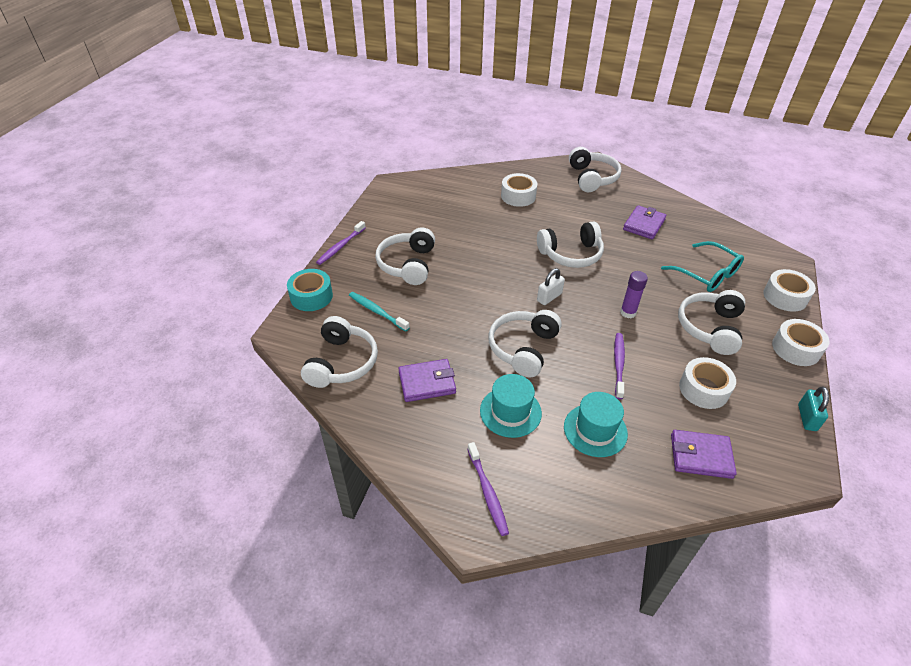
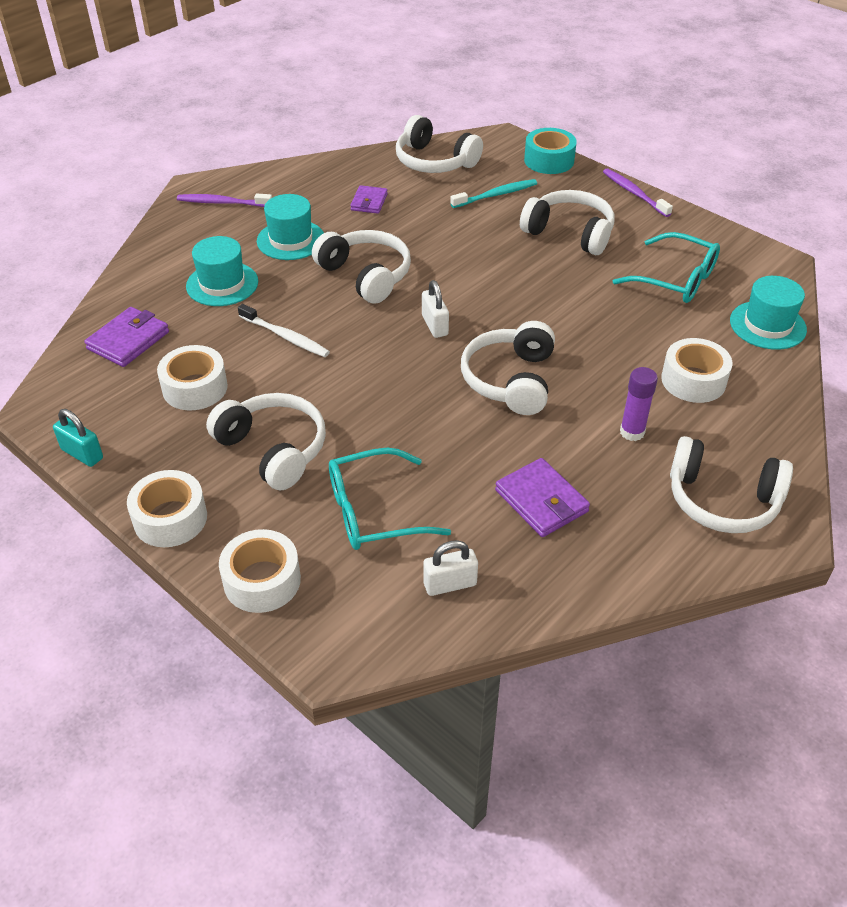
camera: 115 degrees right, 0 degrees up
(427, 382) = (369, 202): purple wallet -> purple wallet, size x0.66
(432, 214) = (675, 279): none -> turquoise glasses
(454, 180) = (767, 325): none -> turquoise hat
(618, 365) = (285, 336): purple toothbrush -> white toothbrush
(628, 312) = (358, 383): purple glue stick -> purple glue stick (632, 432)
(717, 238) = (450, 584): none -> white padlock

